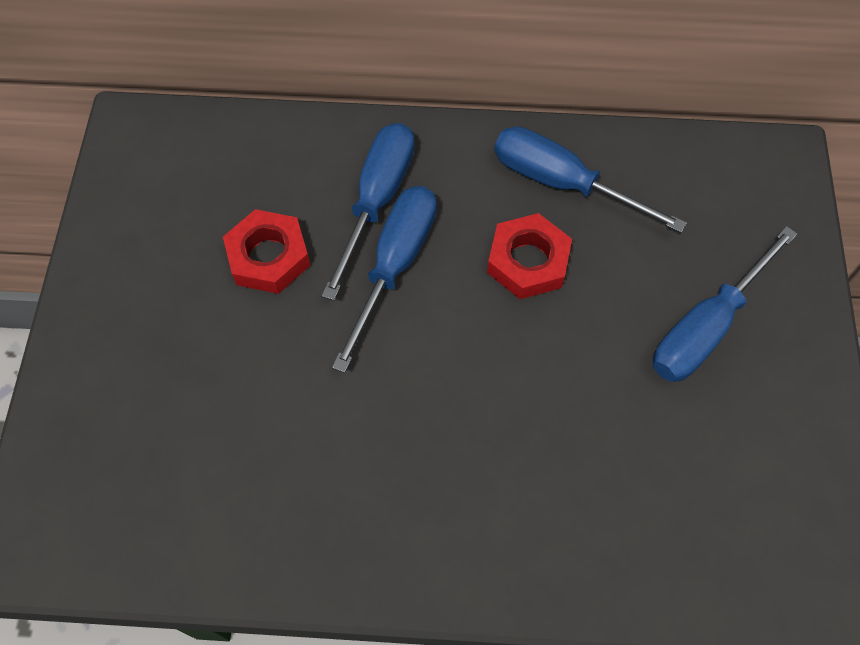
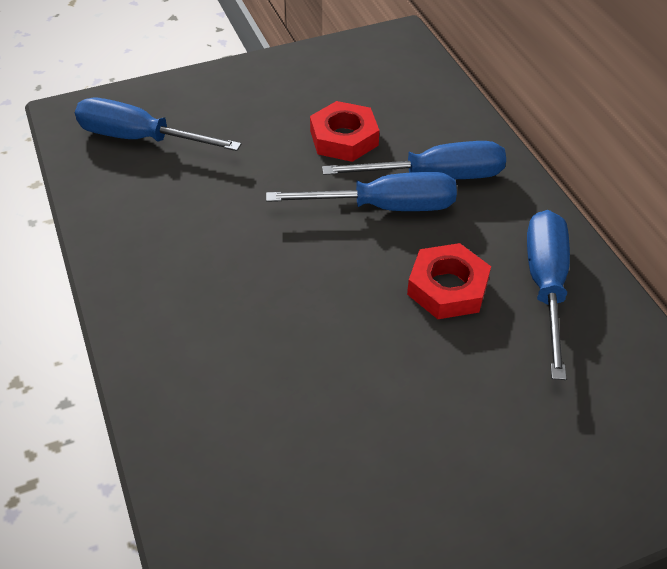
camera: 65 degrees right, 15 degrees down
(706, 327) = (472, 445): blue screwdriver -> blue screwdriver (140, 138)

